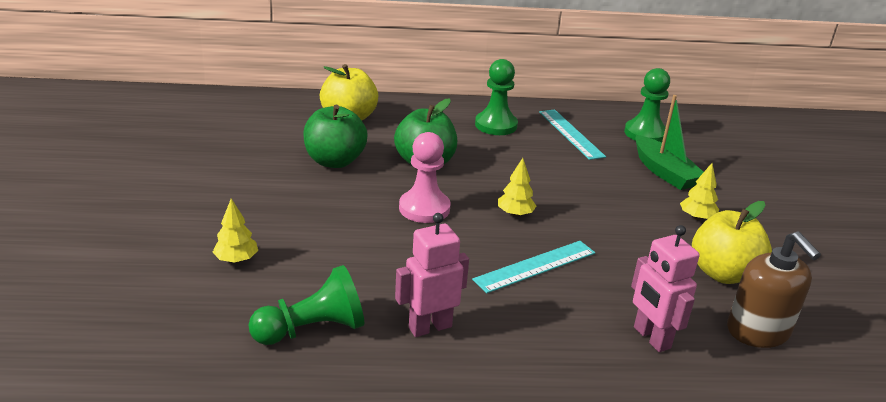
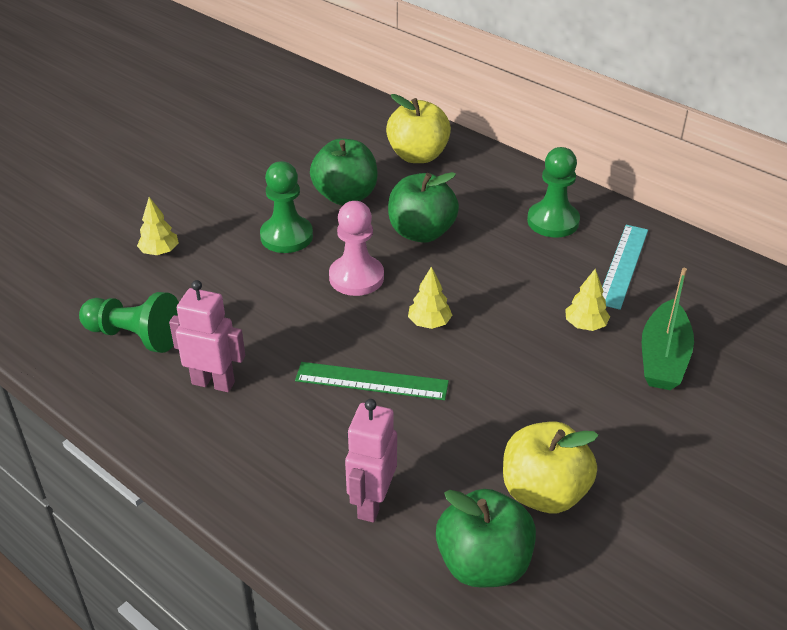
camera: 45 degrees right, 10 degrees up
(535, 266) = (371, 381): turquoise ruler -> green ruler
(645, 133) = (717, 304): green pawn -> green pawn (286, 236)
(696, 217) = (615, 424): yellow tree -> yellow tree (585, 325)
(758, 331) = (483, 564): brown soap dispenser -> green apple

